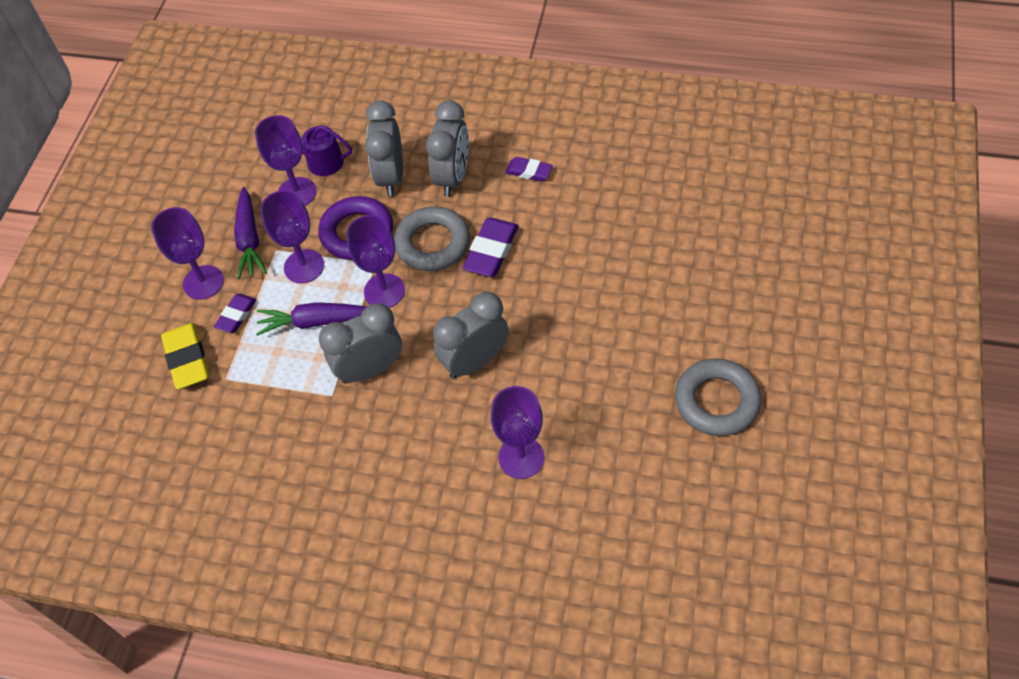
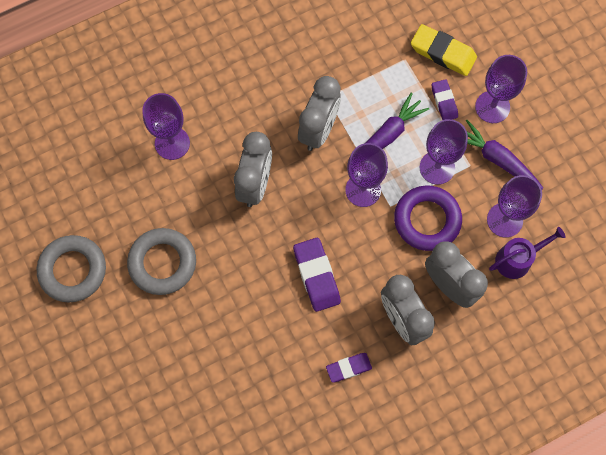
camera: 135 degrees right, 15 degrees up
(432, 243) = (364, 251): grey ring -> grey ring (162, 263)

